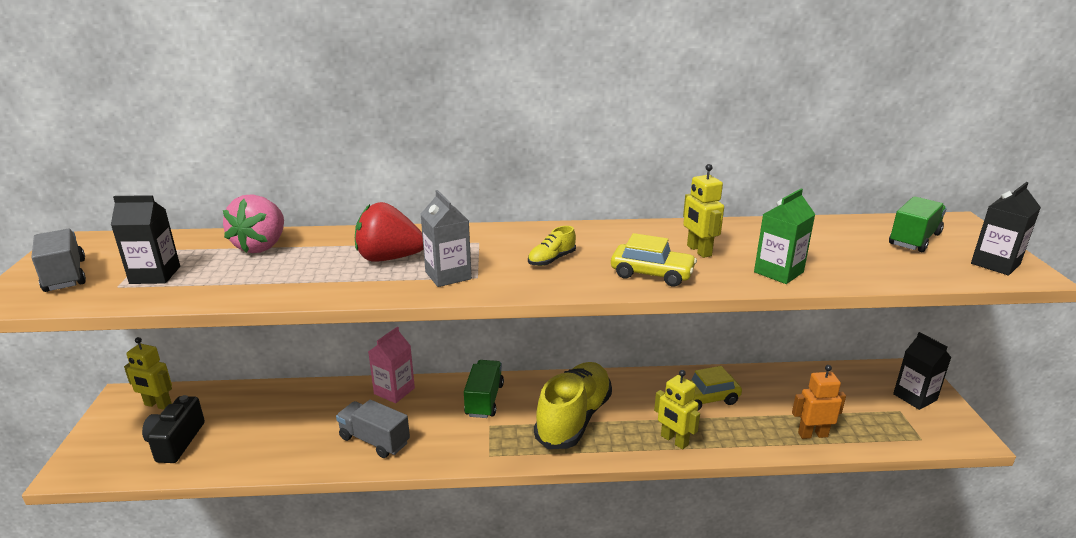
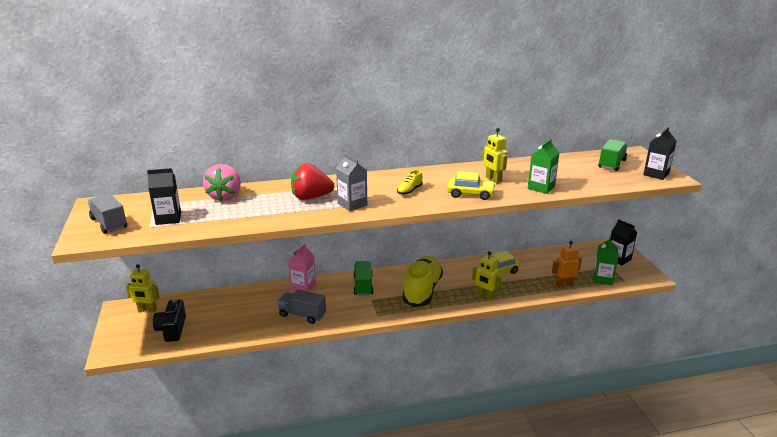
camera: 10 degrees left, 0 degrees up
(882, 431) = (603, 279): none -> green carton

